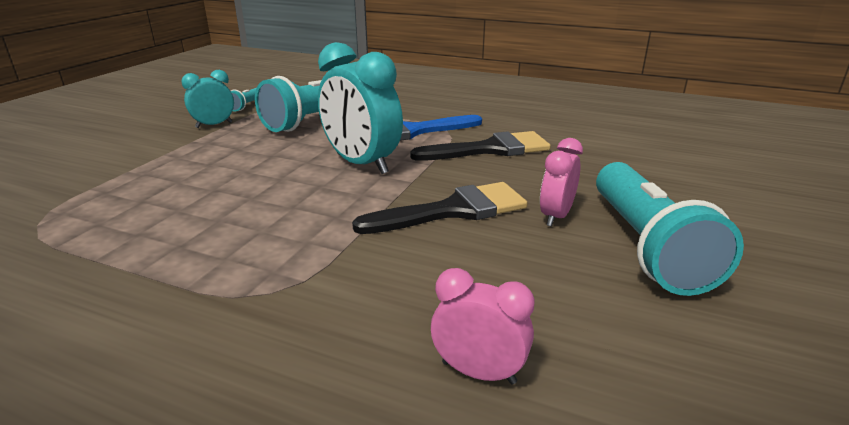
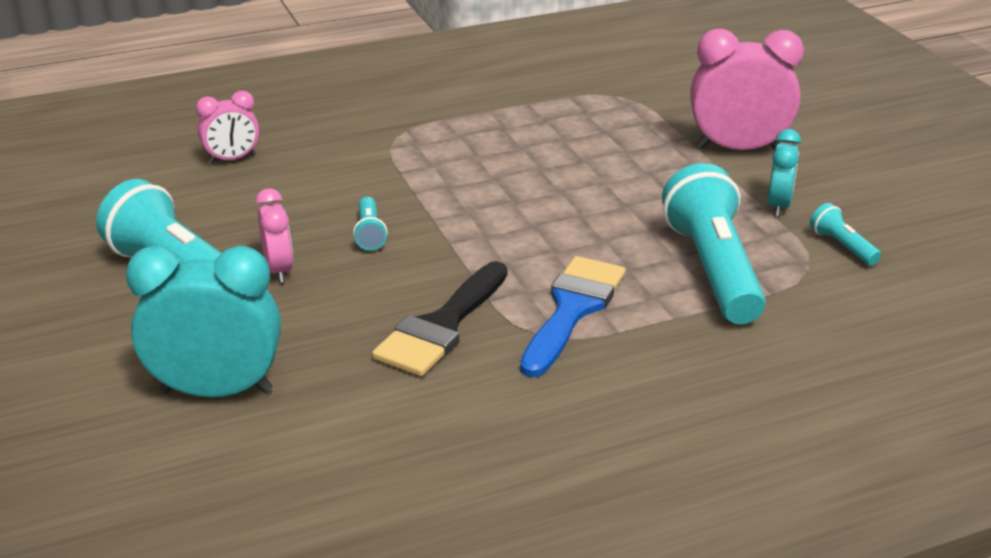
camera: 135 degrees right, 5 degrees up
(131, 153) = (738, 148): none -> pink clock
(361, 164) = (529, 238): turquoise clock -> turquoise clock (216, 391)
(453, 211) = (370, 233): black brush -> turquoise flashlight

